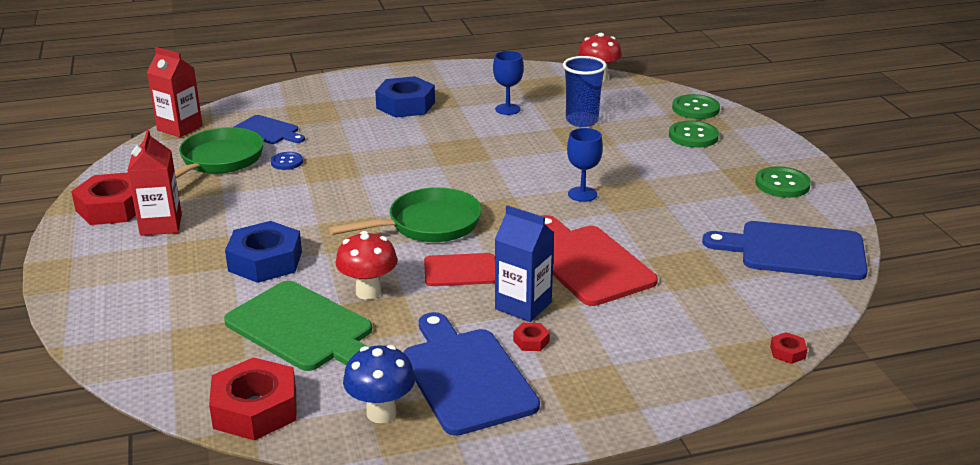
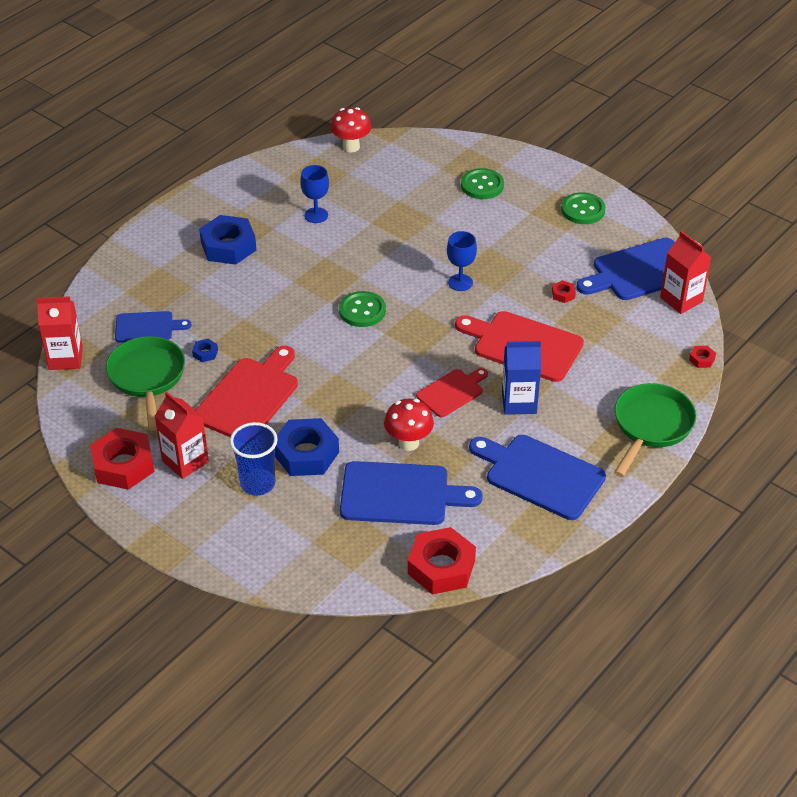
camera: 35 degrees left, 15 degrees up
(278, 203) = (249, 397): none -> red cutting board
(287, 162) = (205, 353): blue button -> blue nut
(303, 329) = (400, 494): green cutting board -> blue cutting board
(381, 413) = (519, 528): blue mushroom -> none
(428, 224) = (383, 363): green pan -> green pan (651, 426)
(531, 341) = (551, 428): red nut -> red nut (563, 294)
(582, 121) = (386, 204): blue cup -> blue cup (257, 484)
(695, 109) = (457, 153): green button -> green button (362, 311)
(819, 291) = (681, 300): none -> red carton

